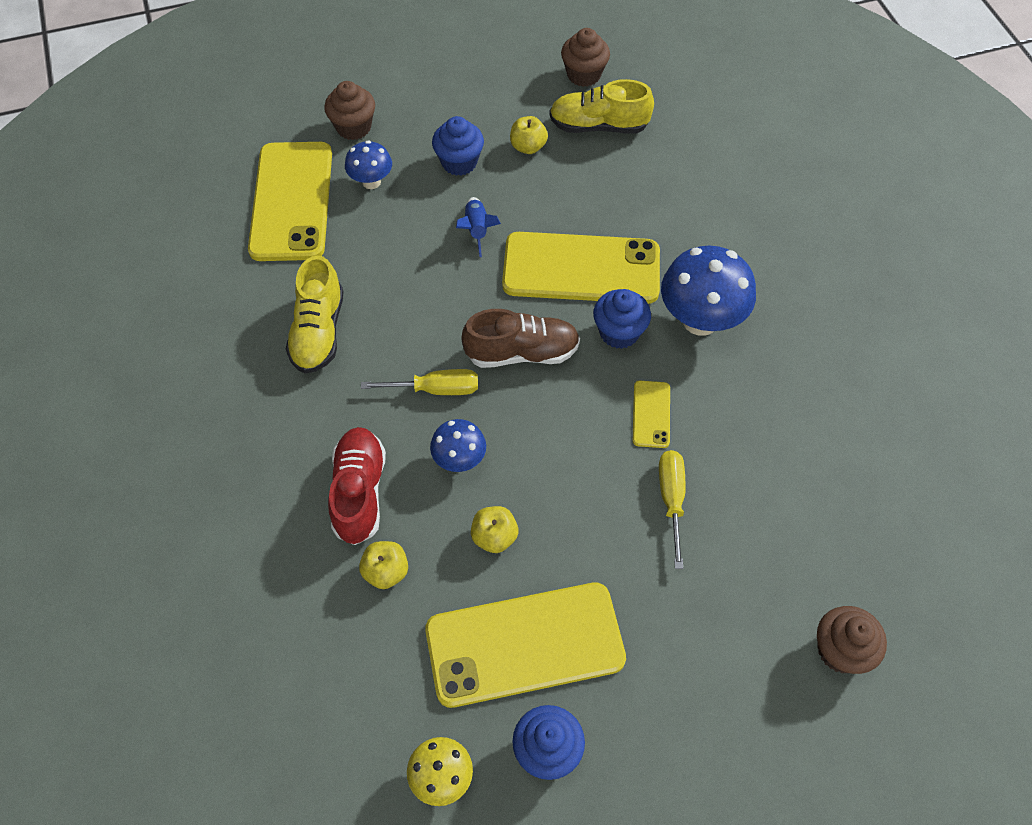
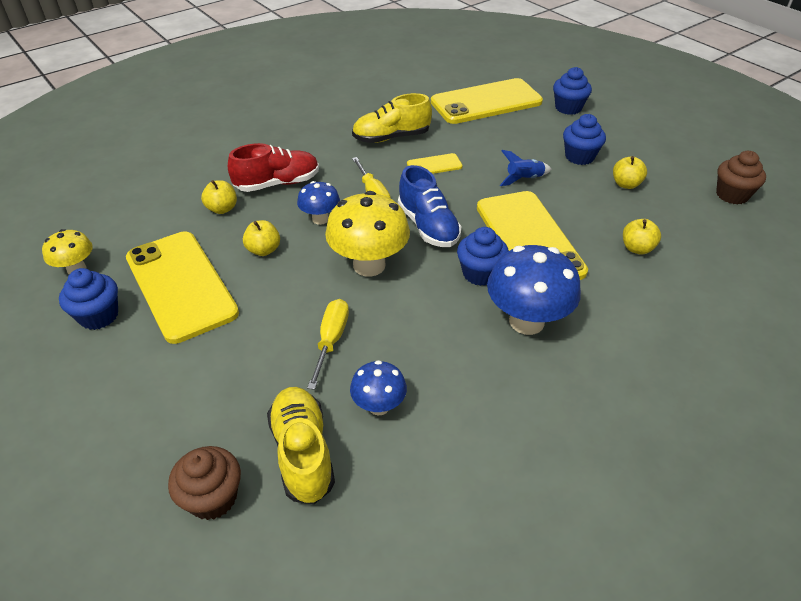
camera: 70 degrees right, 15 degrees down
(353, 127) = (568, 108): brown cupcake -> blue cupcake
(371, 182) = (528, 126): blue mushroom -> blue mushroom (379, 406)
(522, 352) = (428, 226): brown shoe -> blue shoe
(566, 431) = (369, 265): none -> yellow mushroom
(598, 126) = (685, 215): yellow shoe -> yellow shoe (303, 453)
(632, 188) = (637, 248): none -> yellow apple
(651, 414) = (410, 310): yellow phone -> yellow phone (434, 165)
(671, 500) = (331, 341): yellow screwdriver -> yellow screwdriver turned 60 degrees counterclockwise

